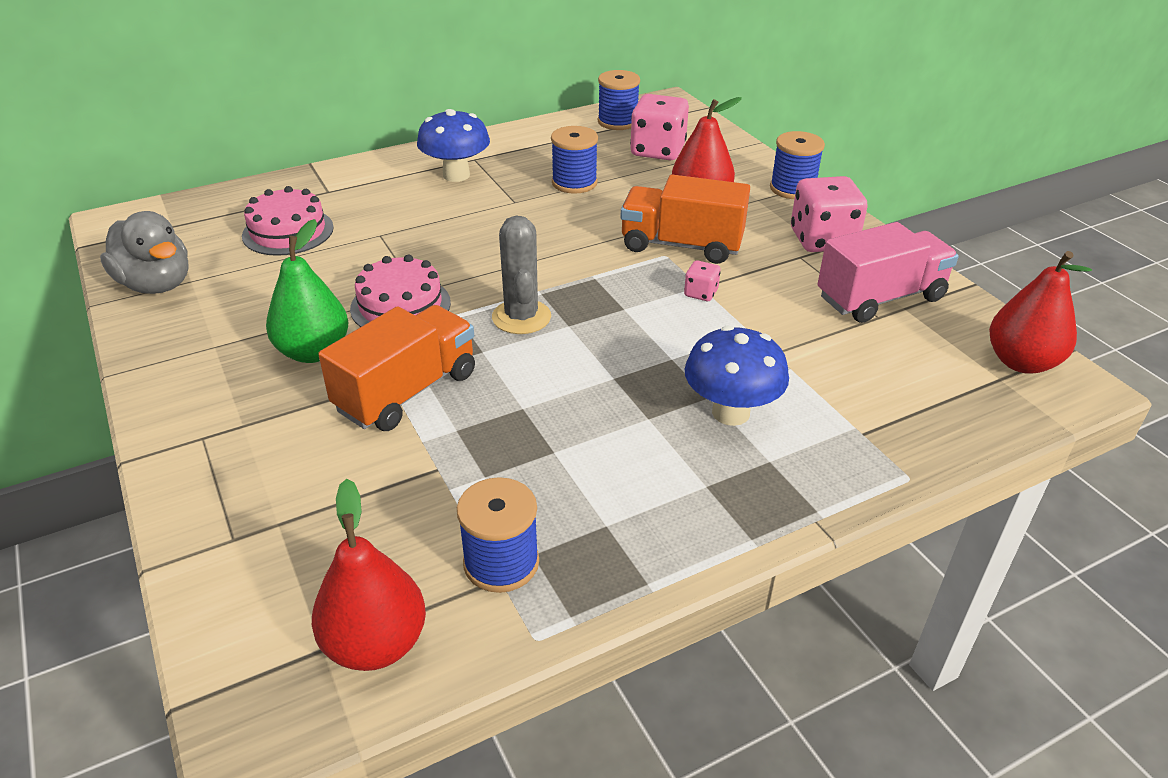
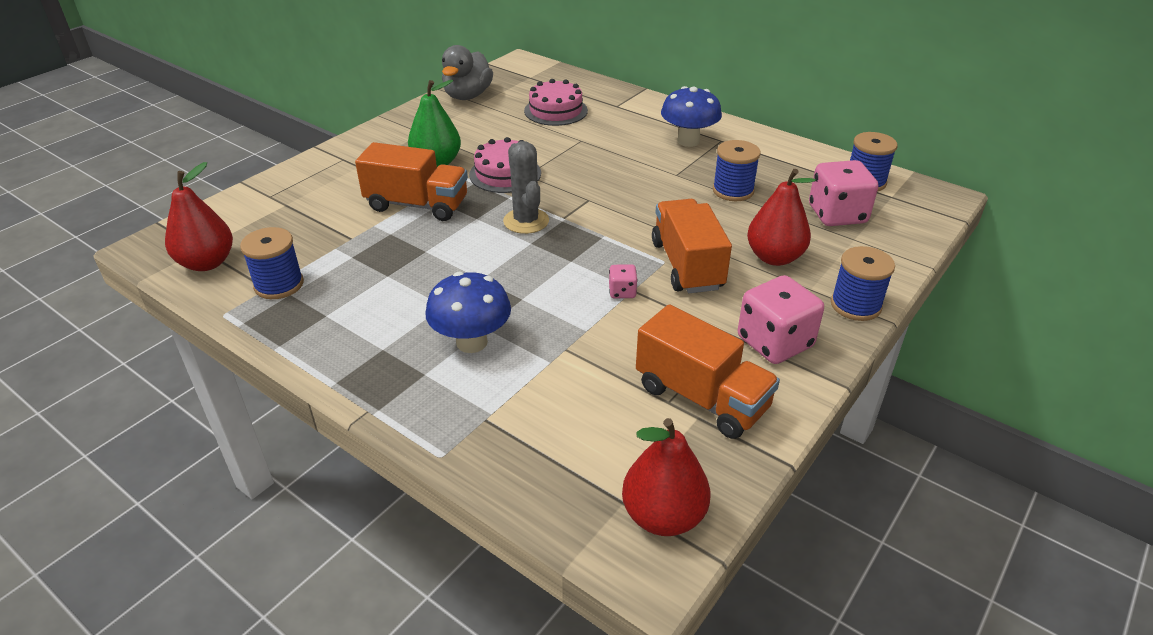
camera: 65 degrees right, 0 degrees up
(521, 317) = (526, 221): grey cactus -> grey cactus turned 75 degrees counterclockwise
(880, 298) = (701, 398): pink truck -> orange truck

